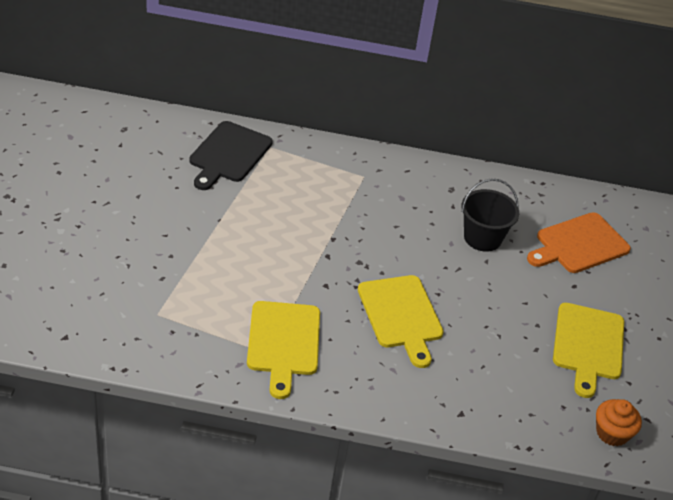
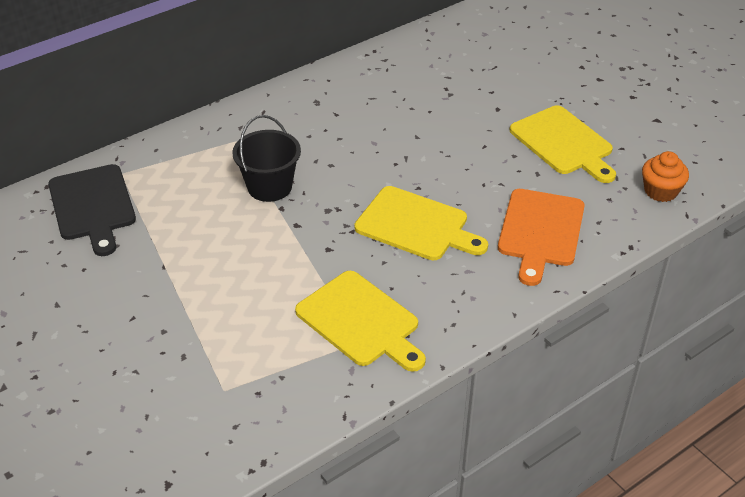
camera: 40 degrees left, 0 degrees up
(482, 238) = (390, 121): black bucket -> black bucket (269, 187)
(579, 244) = (459, 77): orange cutting board -> orange cutting board (540, 231)

